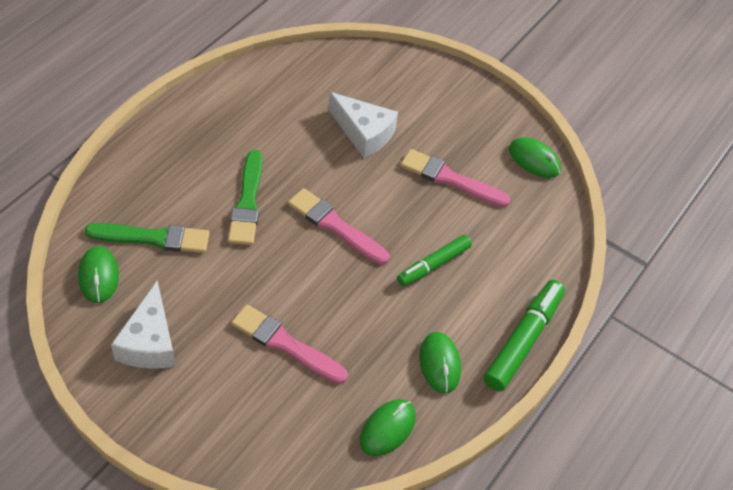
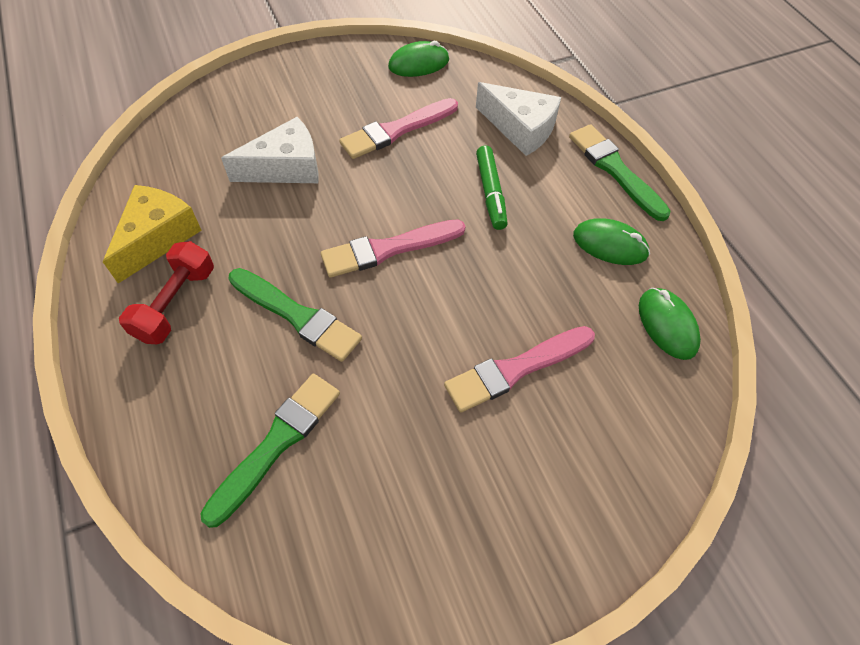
camera: 55 degrees left, 5 degrees up
(98, 276) = (291, 540): green mouse -> none
(149, 342) = (433, 520): white cheese -> white cheese (520, 128)
(215, 137) = (176, 304): none -> red dumbbell
(257, 100) = (157, 238): none -> yellow cheese
(523, 340) = (615, 170): green marker -> green brush

